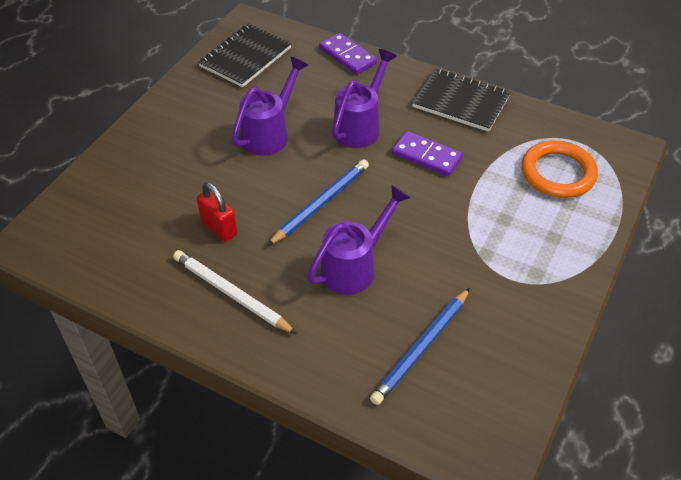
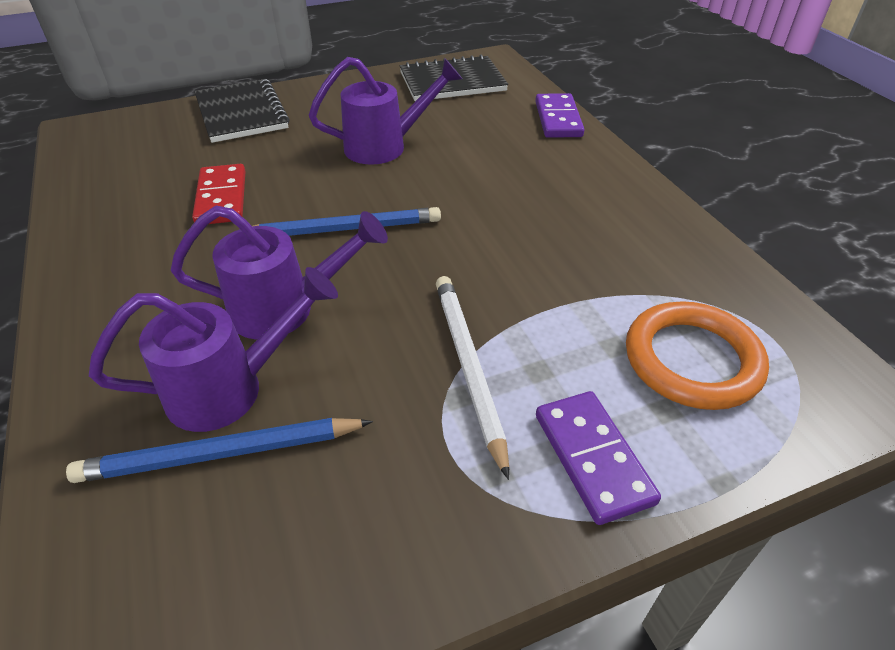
camera: 40 degrees right, 5 degrees down
(219, 228) = (222, 198): red padlock -> red domino
(232, 294) = (141, 259): white pencil -> white pencil (469, 367)
(360, 126) = (487, 182): purple watering can -> purple watering can (232, 388)
(426, 156) = (525, 246): purple domino -> purple domino (592, 458)
(461, 102) = (642, 214): black notebook -> black notebook (241, 113)

